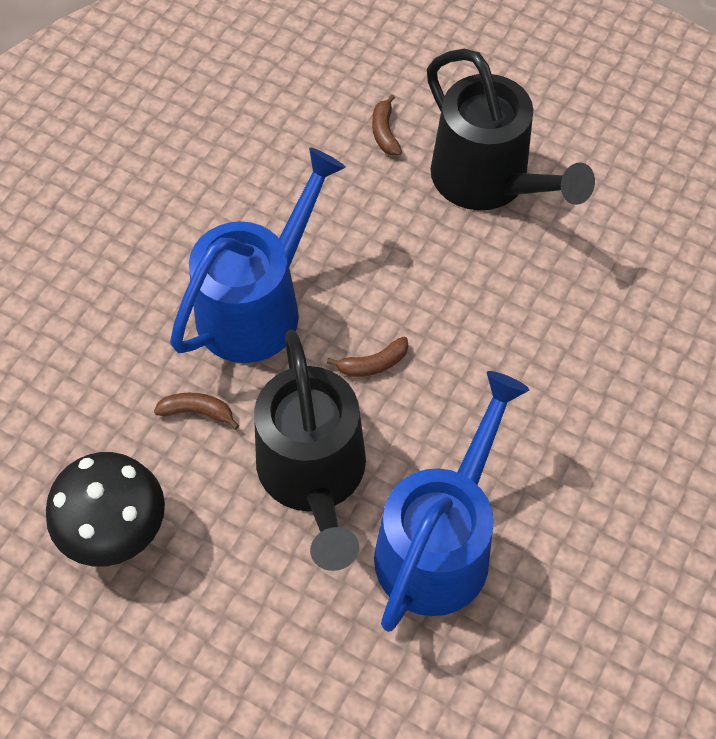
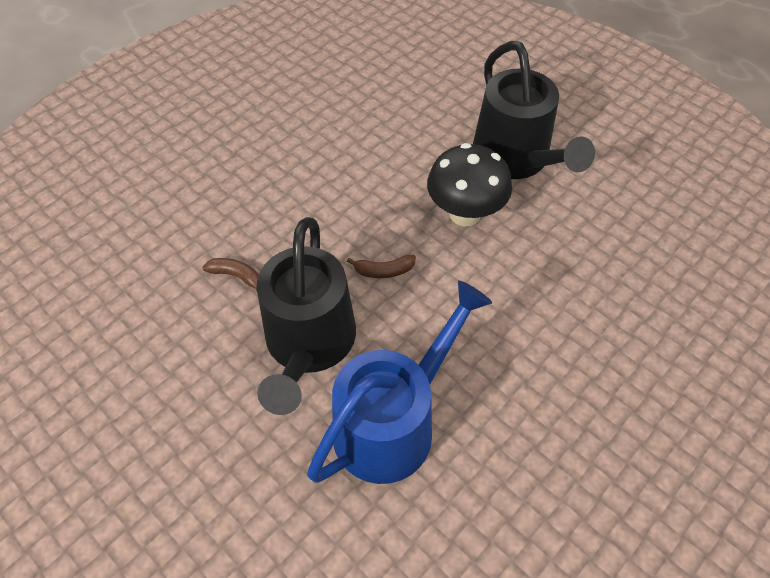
camera: 15 degrees right, 5 degrees down
(117, 532) = (141, 351): black mushroom -> black mushroom (465, 214)
(257, 306) = (309, 211): blue watering can -> none
(385, 132) = (446, 112): brown banana -> none

